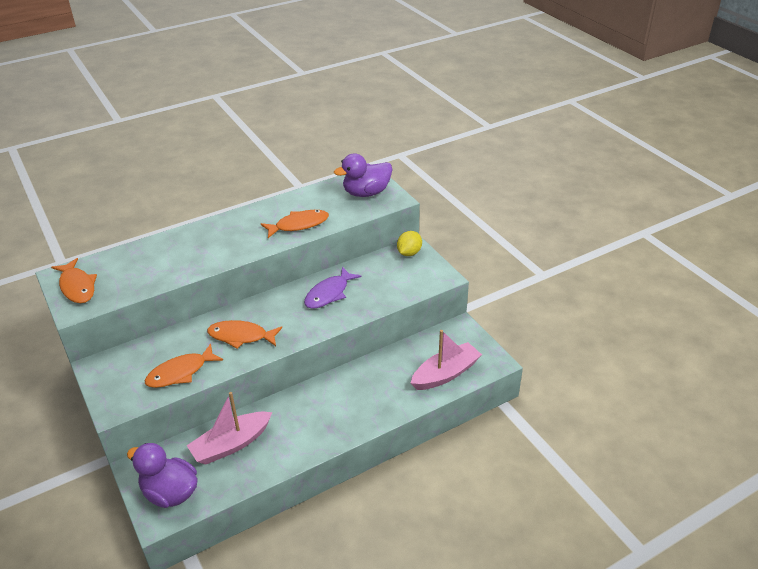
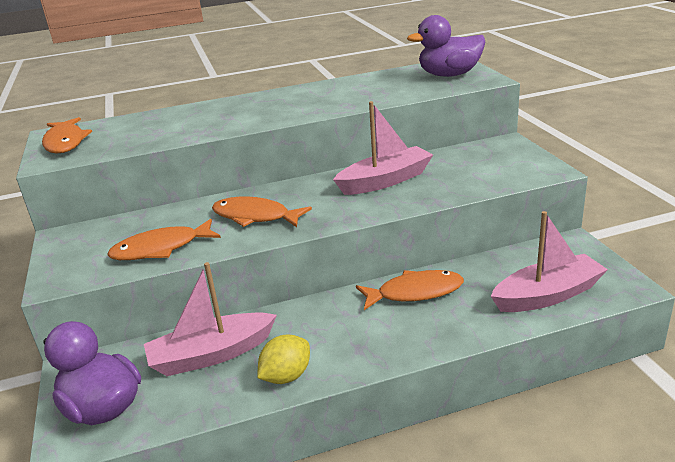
camera: 15 degrees right, 10 degrees down
(299, 225) = (355, 98): orange fish -> orange fish (415, 292)
(329, 293) = (385, 181): purple fish -> pink boat
(409, 253) = (502, 147): yellow lemon -> yellow lemon (286, 376)

